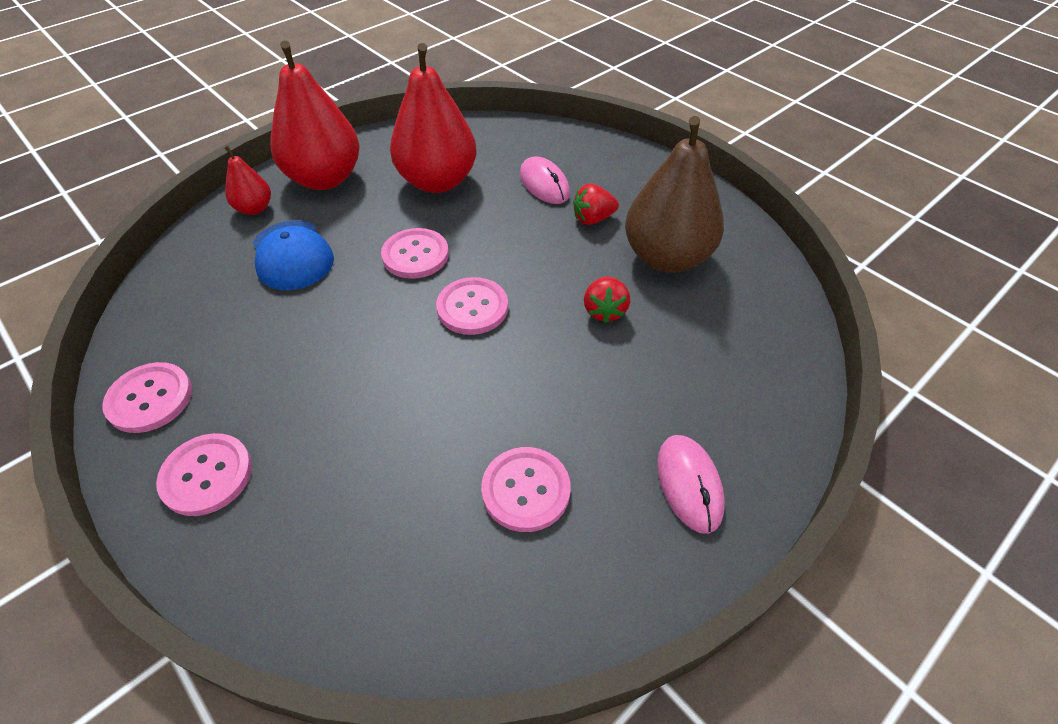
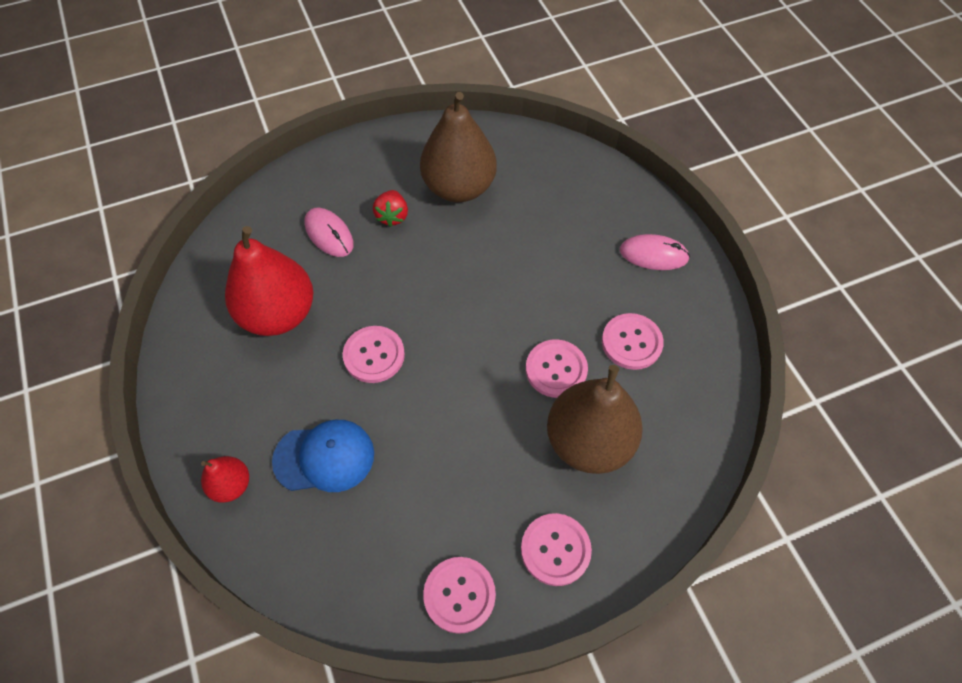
camera: 70 degrees left, 10 degrees up
(325, 178) = (217, 411): red pear -> none
(359, 475) = (589, 441): none -> brown pear
(472, 308) = (456, 329): pink button -> pink button (556, 369)
(544, 184) = (329, 234): pink mouse -> pink mouse turned 60 degrees clockwise
(604, 311) = (496, 245): red strawberry -> none

